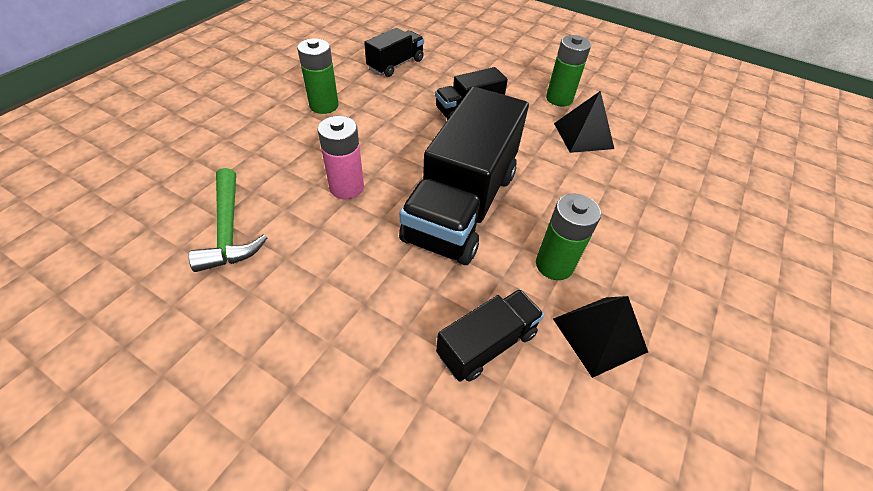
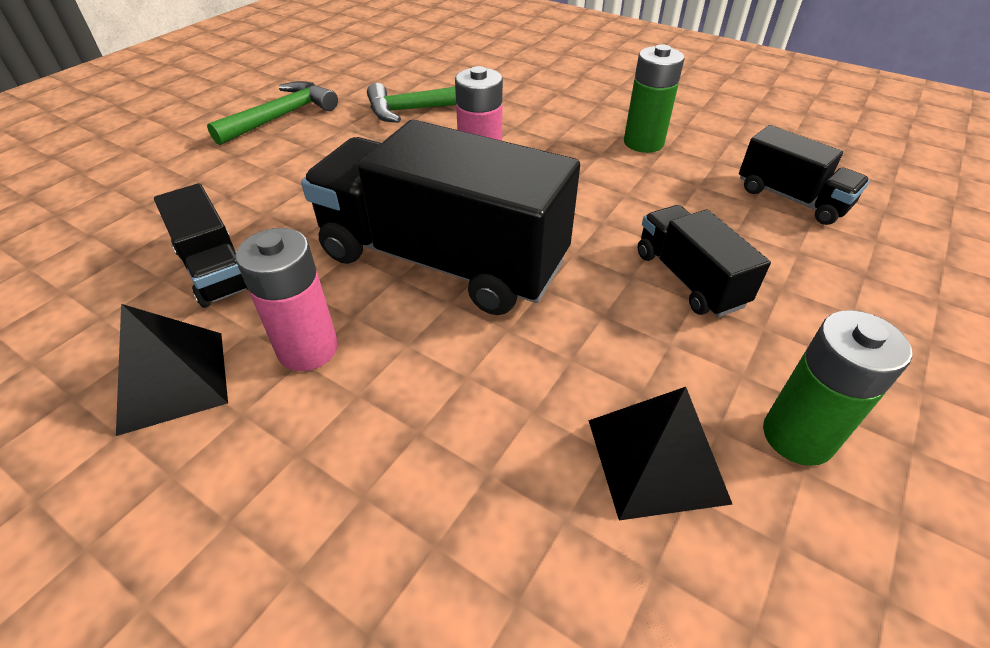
camera: 95 degrees right, 5 degrees down
(203, 360) = (281, 116): none -> green hammer
(554, 265) = (308, 349): green battery -> pink battery

